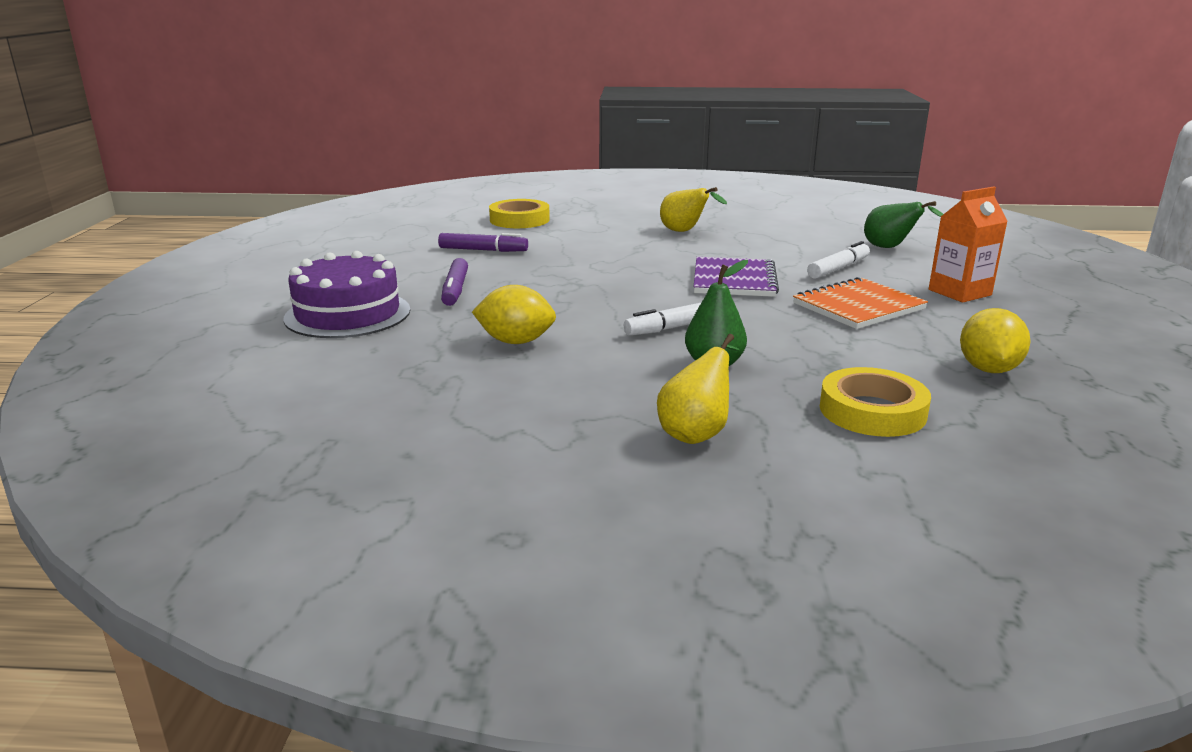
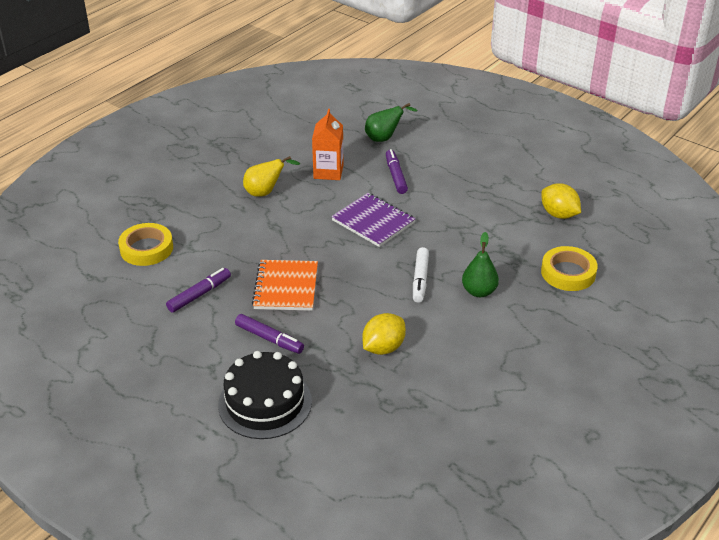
camera: 55 degrees left, 15 degrees up
(347, 314) = (265, 403): purple cake -> black cake
(697, 432) = (545, 336): yellow pear -> none
(838, 268) = (395, 176): white marker -> purple marker
(858, 306) = (454, 204): orange notebook -> orange notebook (286, 287)
(959, 292) = (469, 161): orange carton -> orange carton (328, 172)

